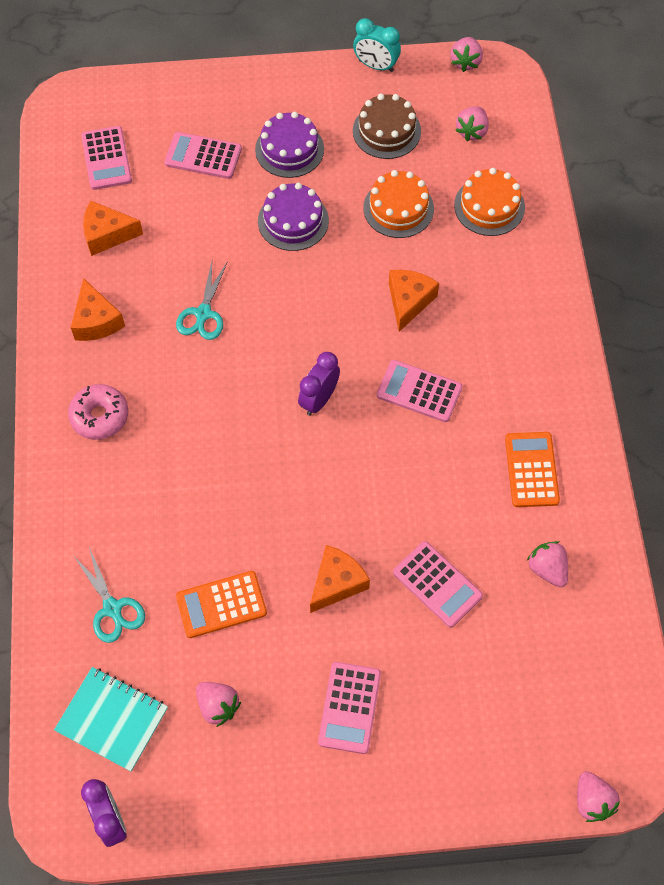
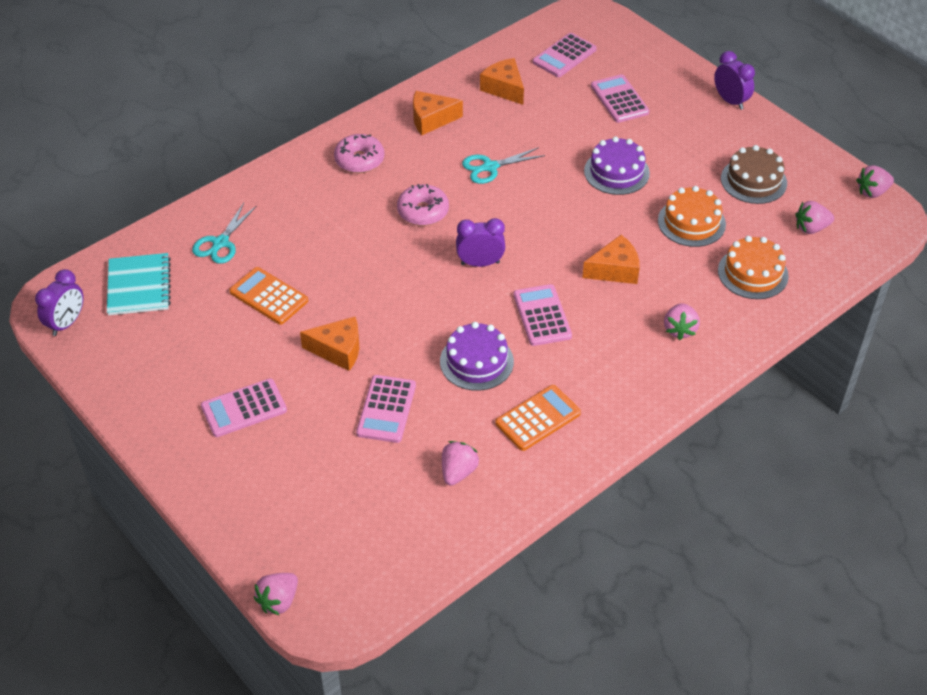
camera: 55 degrees right, 15 degrees down
(96, 321) = (431, 119): orange cheese -> orange cheese turned 45 degrees clockwise
(215, 405) = (423, 211): none -> pink donut
(218, 706) = (190, 335): pink strawberry -> pink strawberry (679, 329)
(278, 79) = (730, 101): none -> purple clock
(289, 149) = (676, 138): purple cake -> purple cake (476, 361)
(376, 66) = (806, 145): turquoise clock -> none

